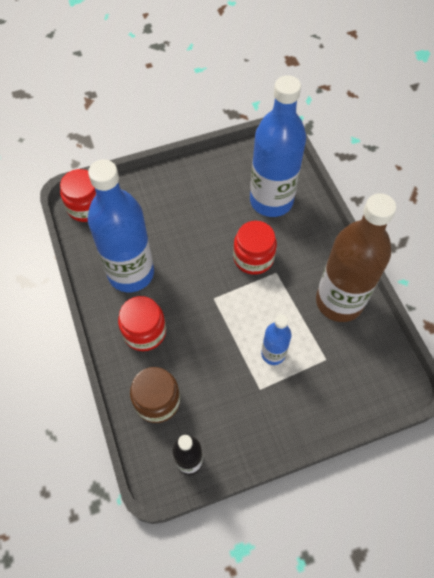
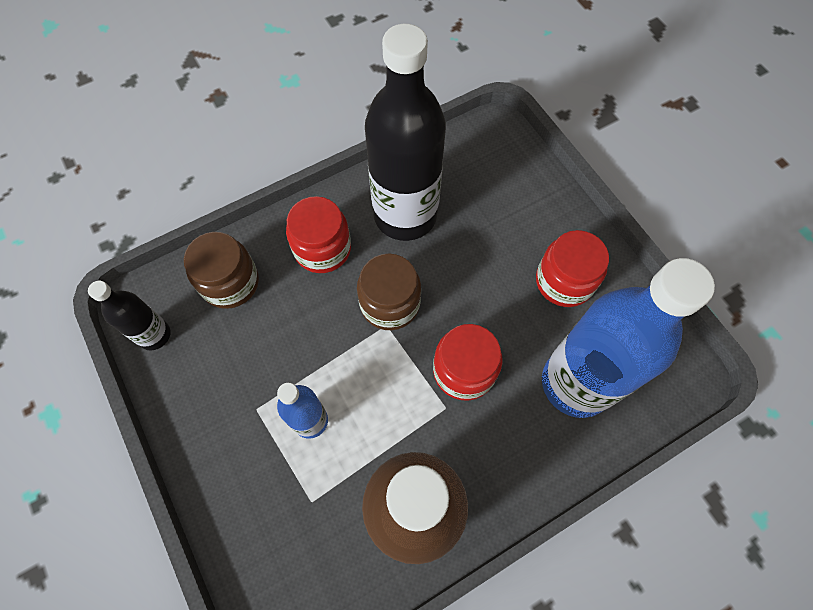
camera: 80 degrees right, 5 degrees up
(86, 207) = (495, 141): red jar -> red jar (564, 281)
(131, 273) = (405, 215): blue bottle -> black bottle
(198, 293) = (390, 303): none -> brown jar

